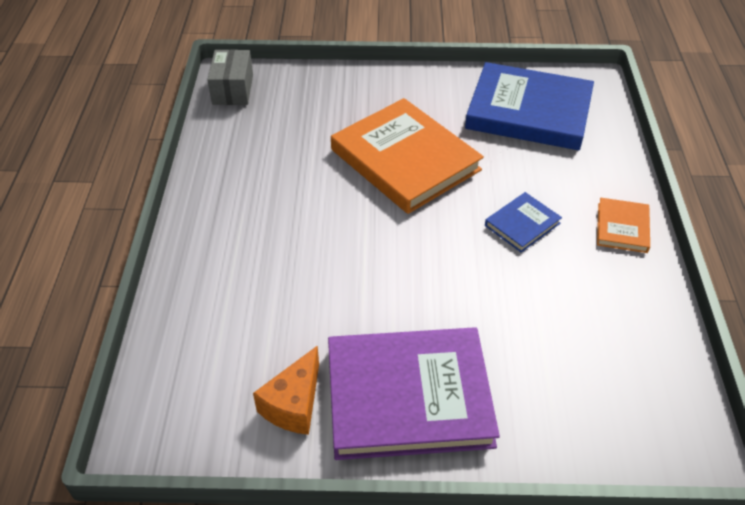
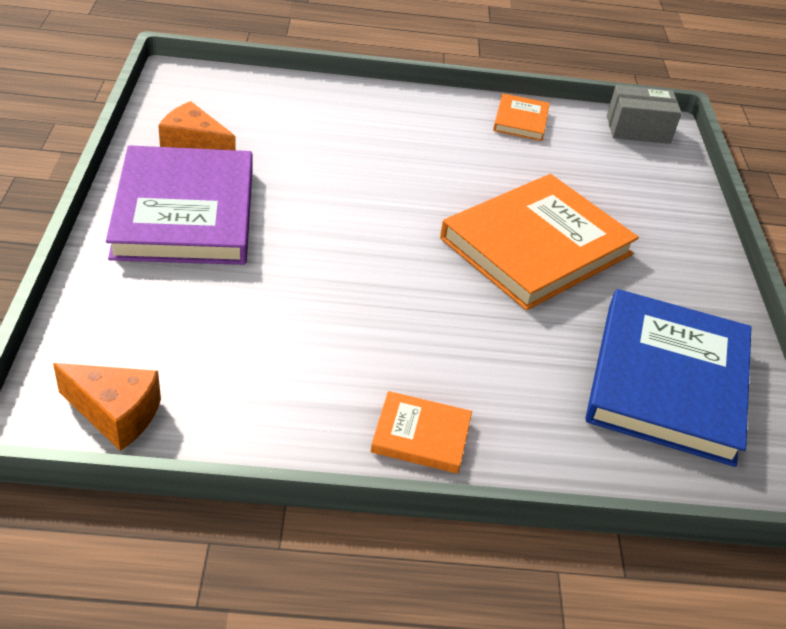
camera: 85 degrees right, 5 degrees down
(223, 157) = (520, 120): none -> orange book
(522, 224) = (425, 332): blue book -> none
(675, 406) = (115, 414): none -> orange cheese

